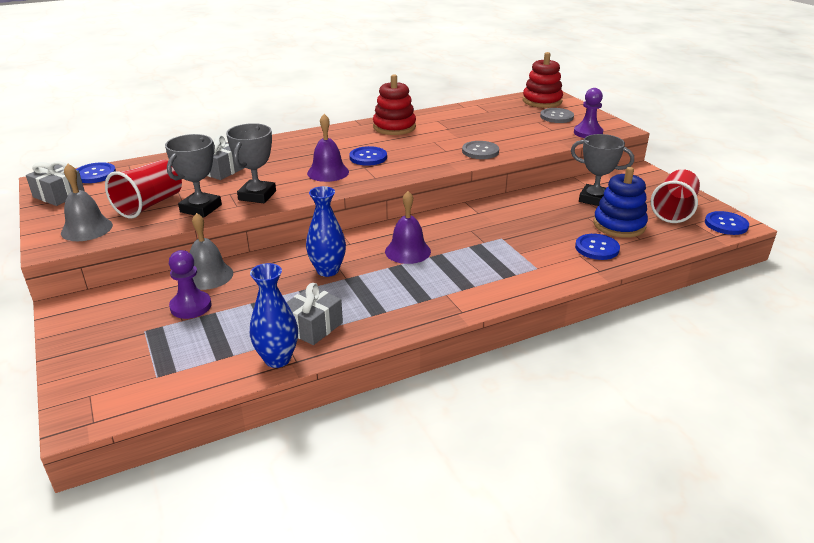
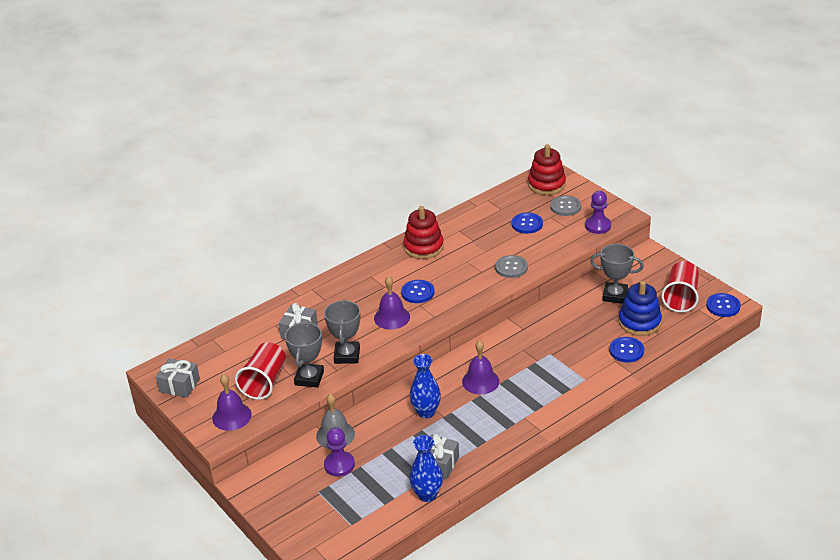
camera: 10 degrees left, 5 degrees up
(87, 229) = (231, 416): grey bell -> purple bell
(95, 174) = (191, 356): blue button -> blue button (527, 224)

